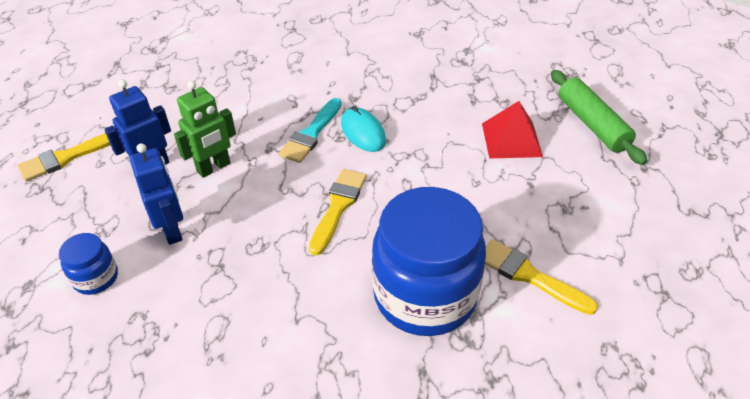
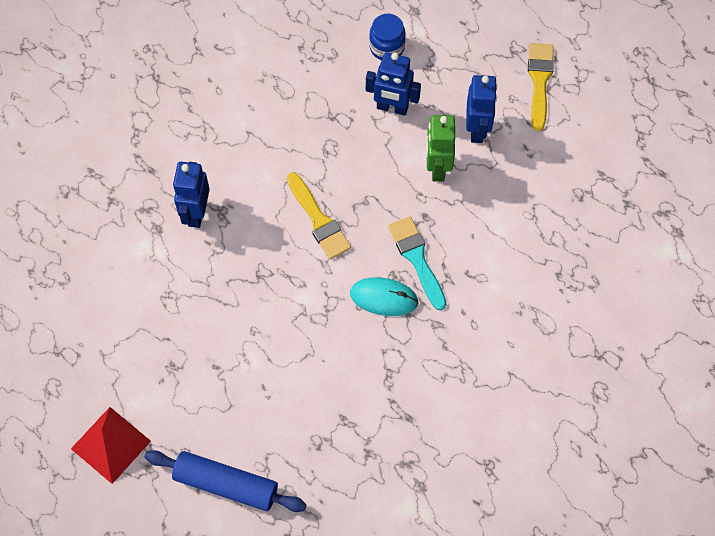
camera: 130 degrees right, 20 degrees up
(425, 295) = (196, 213): blue jar -> blue robot
(511, 139) = (271, 401): red pyramid -> red pyramid (111, 445)
(529, 276) = (149, 285): yellow brush -> none
(592, 124) = (226, 484): green rolling pin -> blue rolling pin

